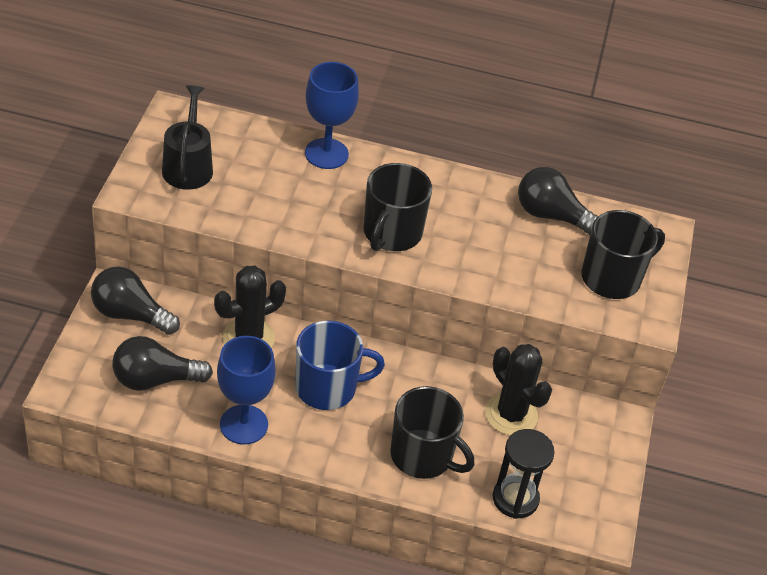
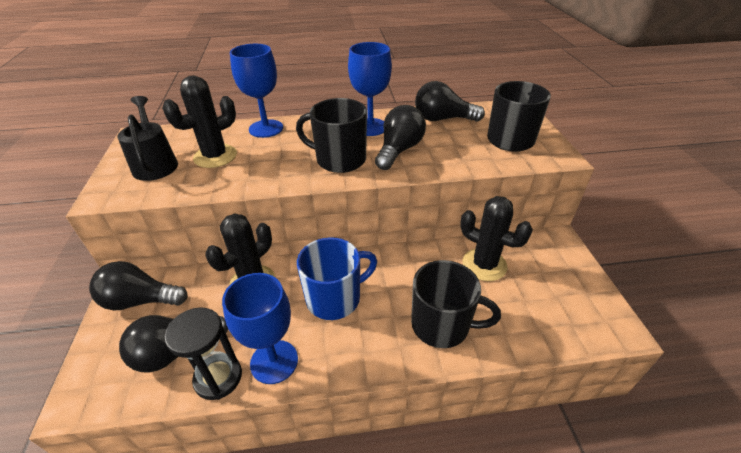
camera: 15 degrees left, 5 degrees down
(255, 178) = (215, 156): none -> black cactus
(391, 233) = (339, 159): black mug -> black mug turned 105 degrees clockwise
(453, 196) = (370, 127): none -> blue goblet
(467, 245) = (399, 150): none -> black light bulb
(515, 499) = (536, 331): black hourglass -> black hourglass (218, 377)

